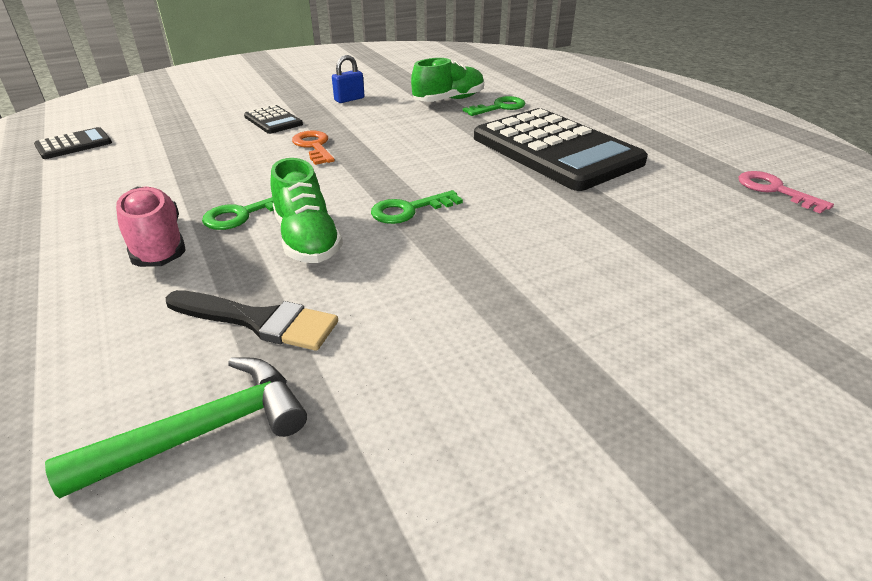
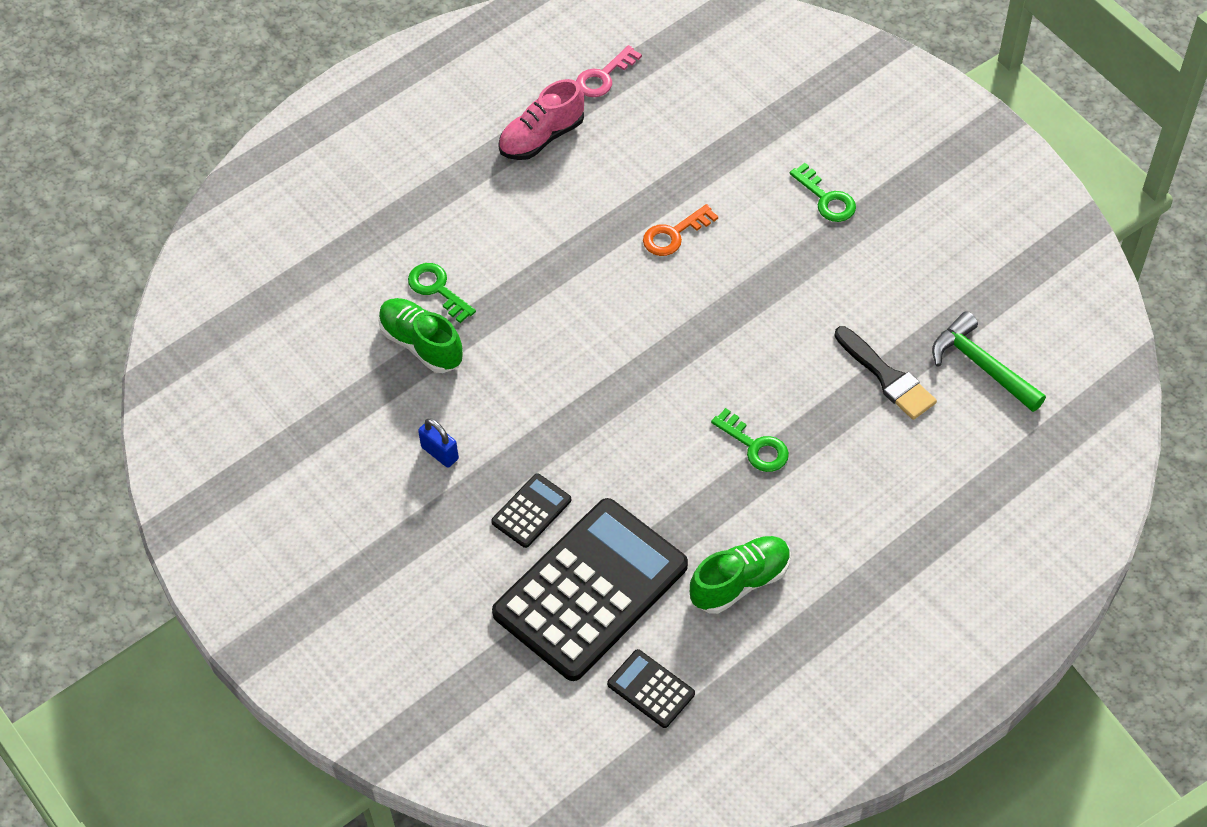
camera: 100 degrees left, 20 degrees up
(157, 244) = (820, 487): pink shoe -> pink shoe (542, 137)
(259, 321) = (887, 377): black brush -> black brush turned 135 degrees clockwise
(307, 240) = (781, 384): green shoe -> green shoe (740, 582)
(314, 146) = (597, 442): orange key -> orange key (674, 234)
(409, 210) = (711, 325): green key -> green key (826, 198)
(556, 150) = (554, 229): black calculator -> black calculator (590, 590)

